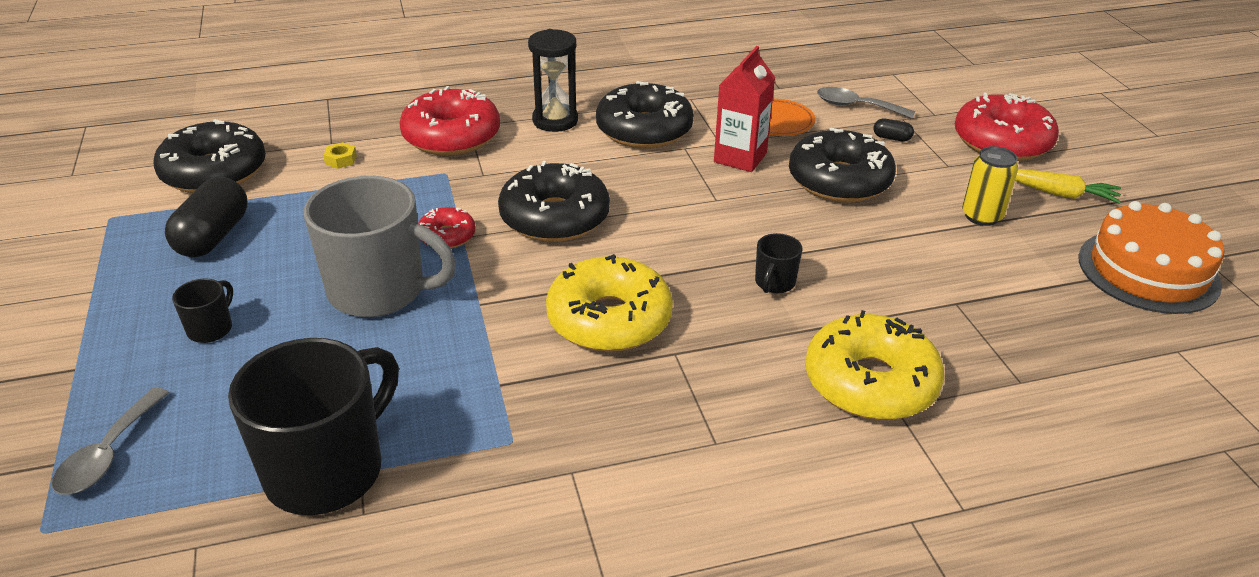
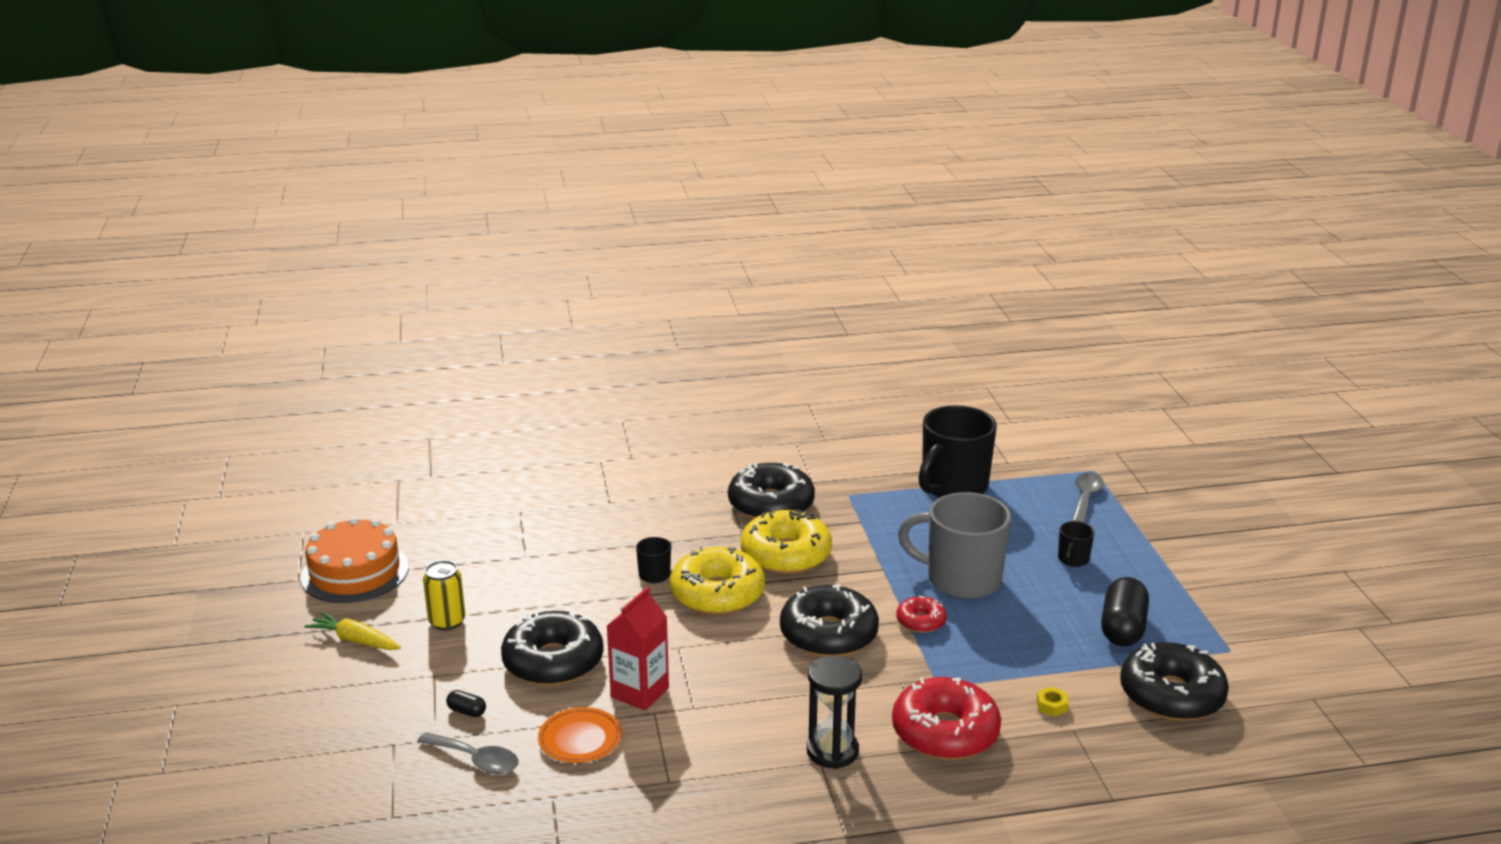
camera: 175 degrees left, 10 degrees down
(644, 130) = (733, 733): black donut -> black donut (771, 504)
(870, 382) = (618, 513): yellow donut -> yellow donut (717, 594)
(1002, 142) = (353, 702): red donut -> none

